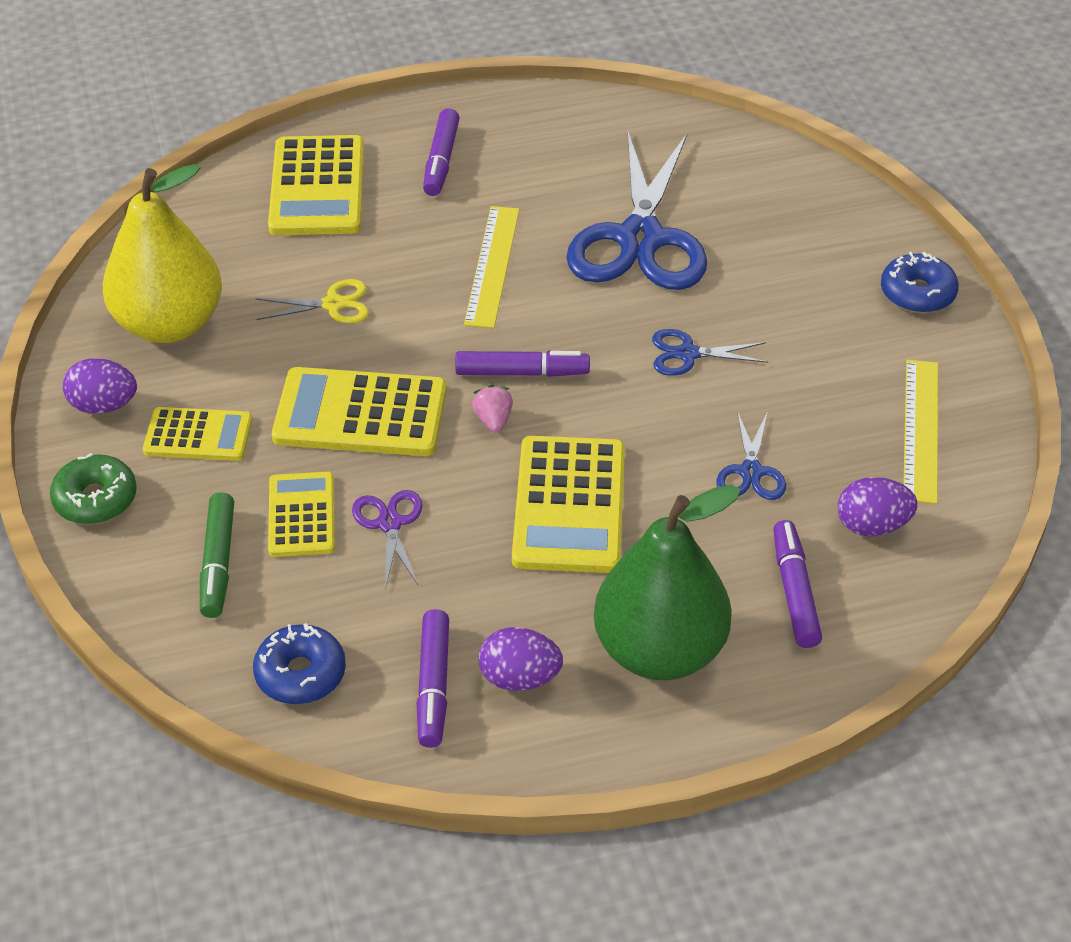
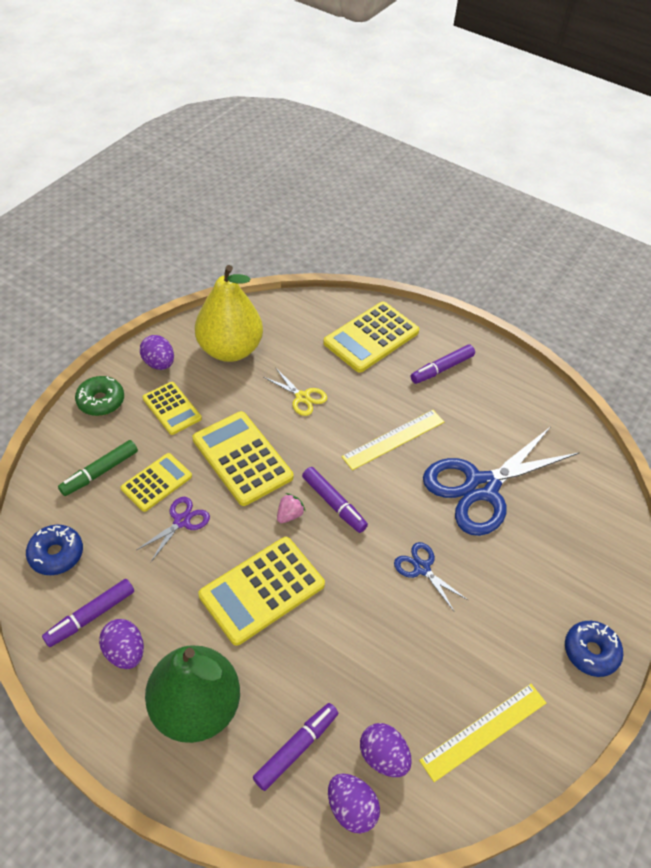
camera: 45 degrees right, 5 degrees up
(751, 472) = (365, 661): blue scissors -> none
(903, 586) = (351, 808): none -> purple egg

